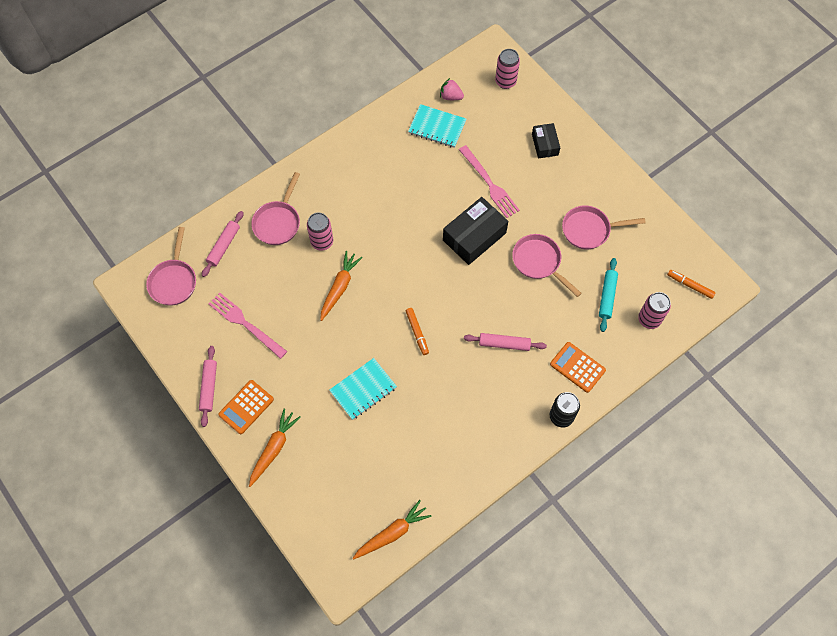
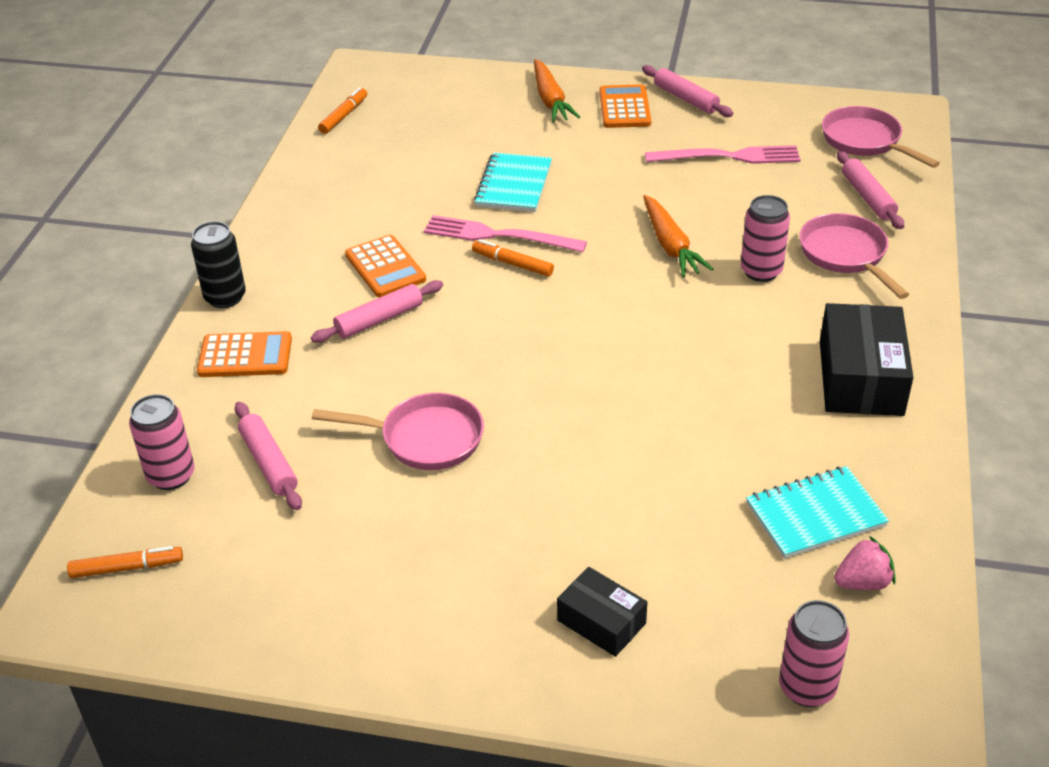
camera: 140 degrees right, 25 degrees down
(392, 533) = (343, 116): orange carrot -> orange marker
(474, 236) = (562, 407): black box -> black box (860, 378)
(474, 377) = (385, 267): none -> orange calculator
(489, 184) = (624, 491): pink fork -> pink fork (498, 235)
(589, 230) = (383, 536): pink pan -> none
(607, 297) = (269, 463): turquoise rolling pin -> pink rolling pin

